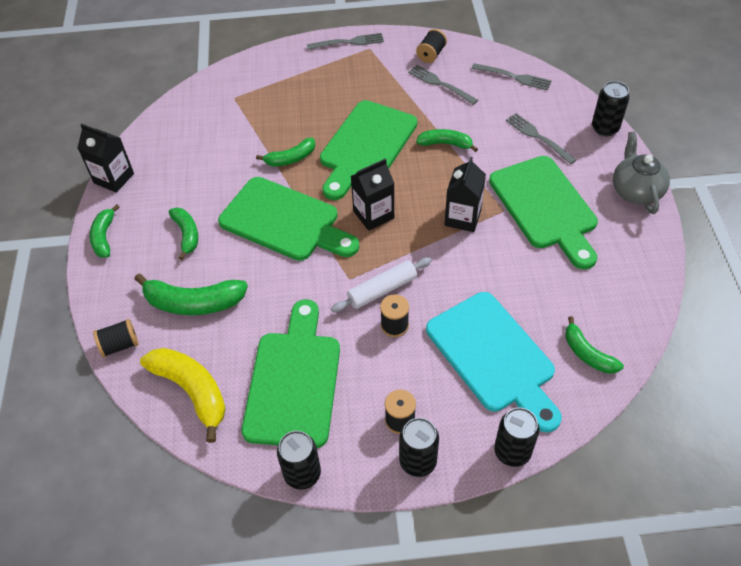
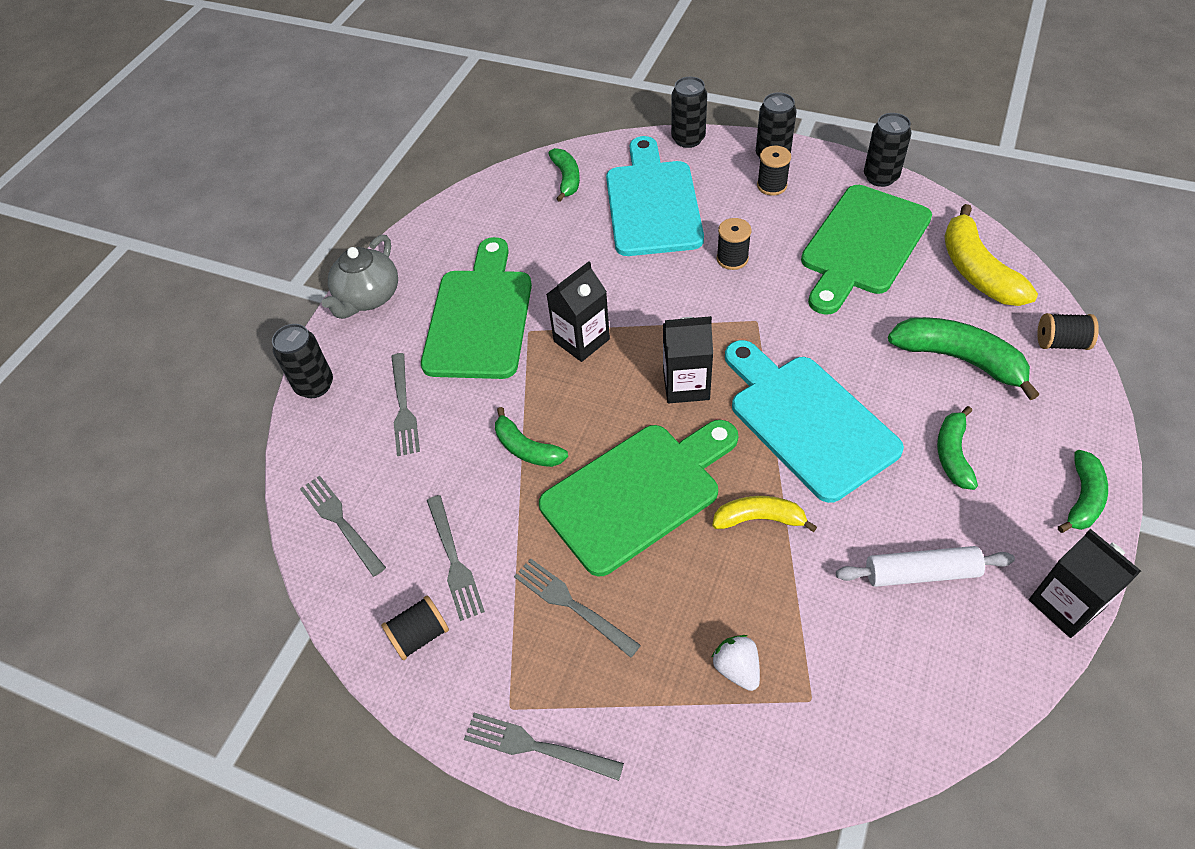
camera: 150 degrees left, 0 degrees up
(274, 96) = (737, 668): none -> white strawberry
(284, 221) = (807, 421): green cutting board -> turquoise cutting board
(291, 158) = (759, 519): green banana -> yellow banana
(368, 89) = (571, 604): none -> grey fork
(382, 290) = (725, 296): white rolling pin -> white rolling pin (921, 573)

